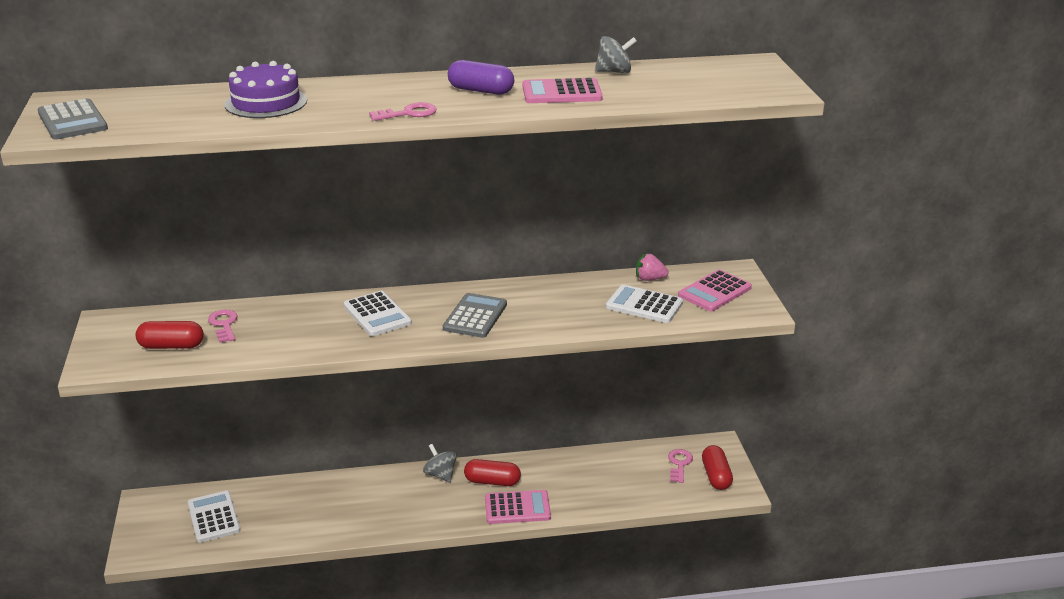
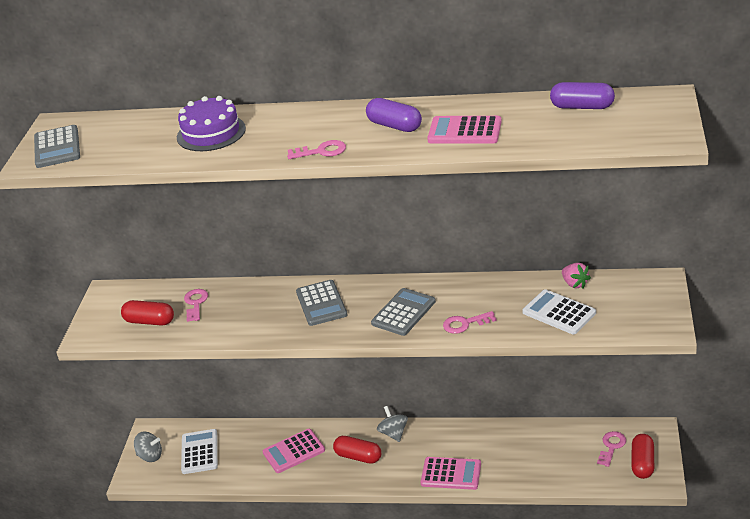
camera: 20 degrees right, 5 degrees up
(377, 314) = (321, 303): white calculator -> grey calculator
(492, 481) = (436, 445): red capsule -> red capsule (358, 456)
(548, 322) = (465, 324): none -> pink key
(614, 72) = (525, 106): grey spinning top -> grey spinning top (150, 456)
(649, 279) = (575, 284): pink strawberry -> pink strawberry turned 150 degrees counterclockwise
(674, 71) = (582, 107): none -> purple capsule
(714, 291) = (631, 303): pink calculator -> pink calculator (294, 451)

